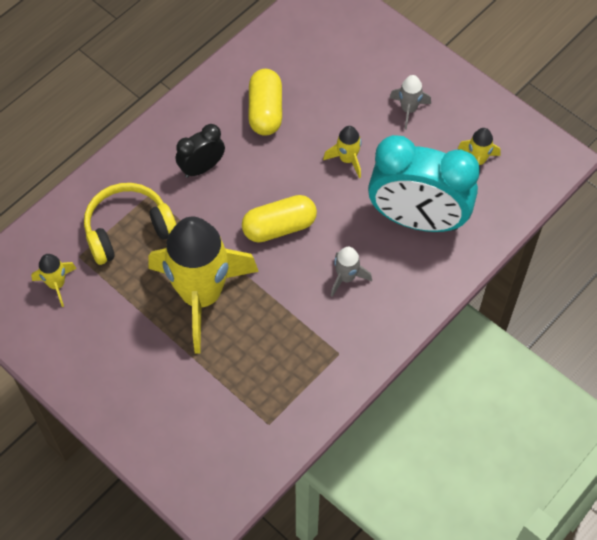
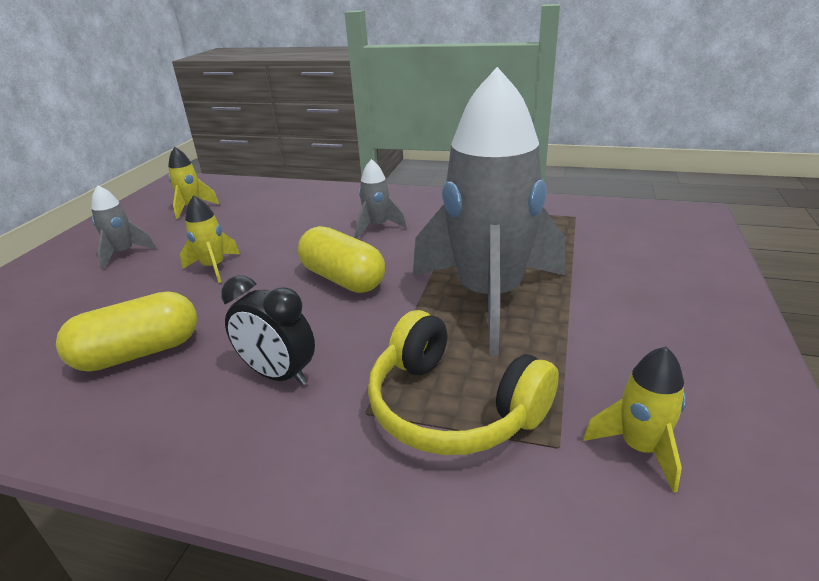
camera: 115 degrees left, 30 degrees down
(201, 295) = (489, 297): yellow rocket -> grey rocket
(417, 219) = (280, 215): turquoise clock -> none

